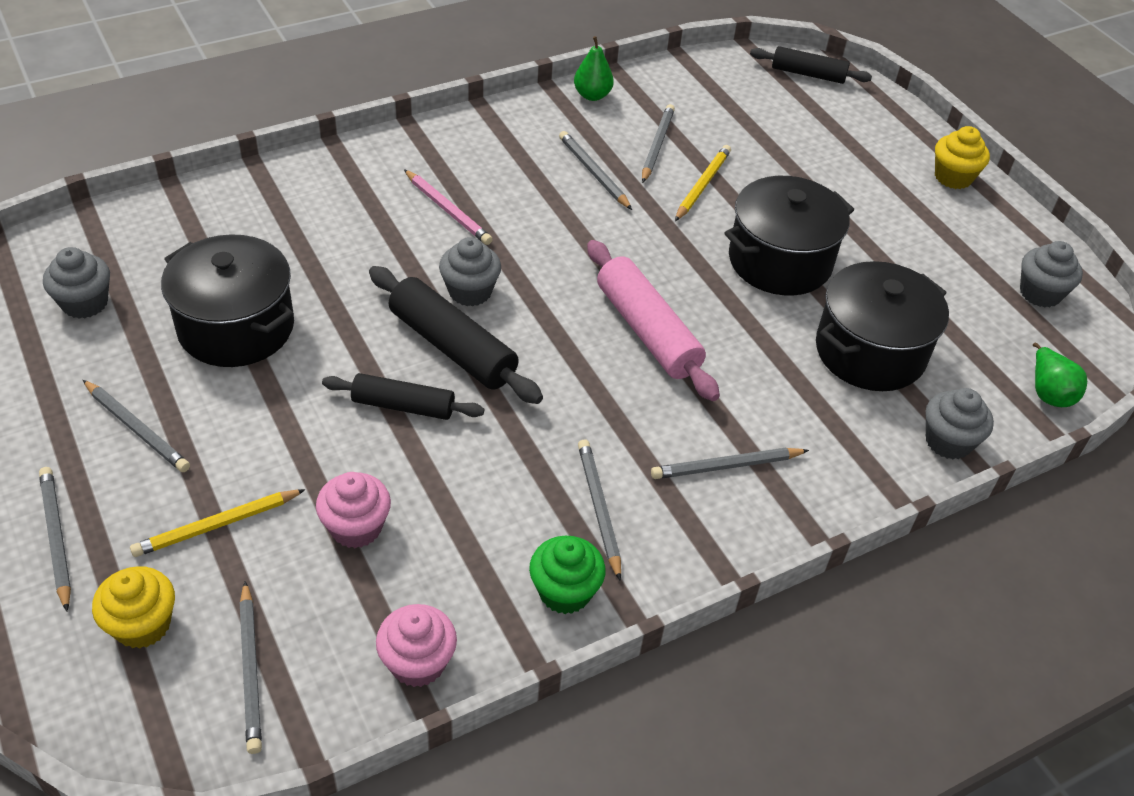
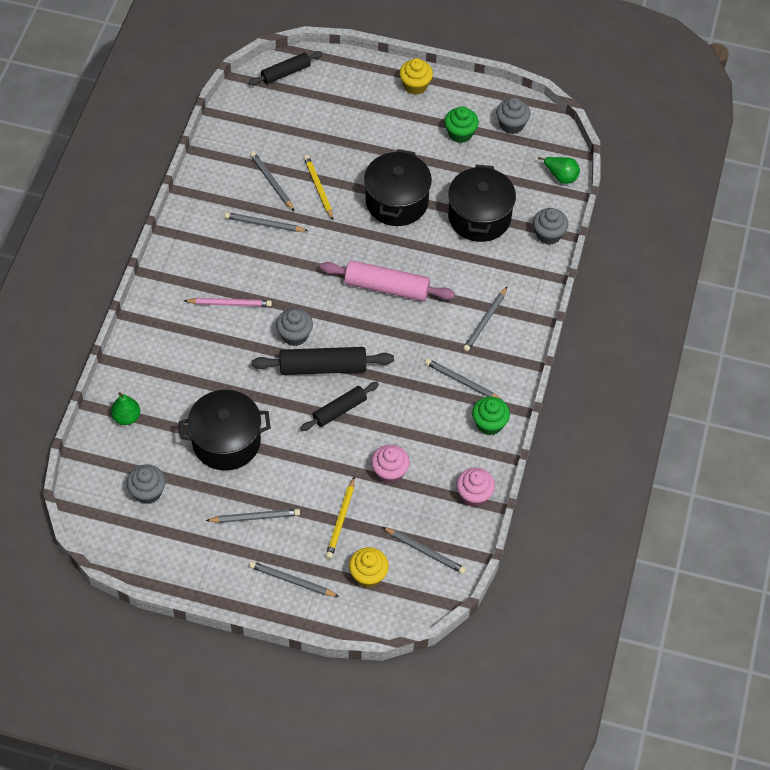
camera: 45 degrees left, 10 degrees up
(592, 95) = (205, 177): green pear -> green pear (126, 417)
(954, 255) = (460, 133): none -> green cupcake

